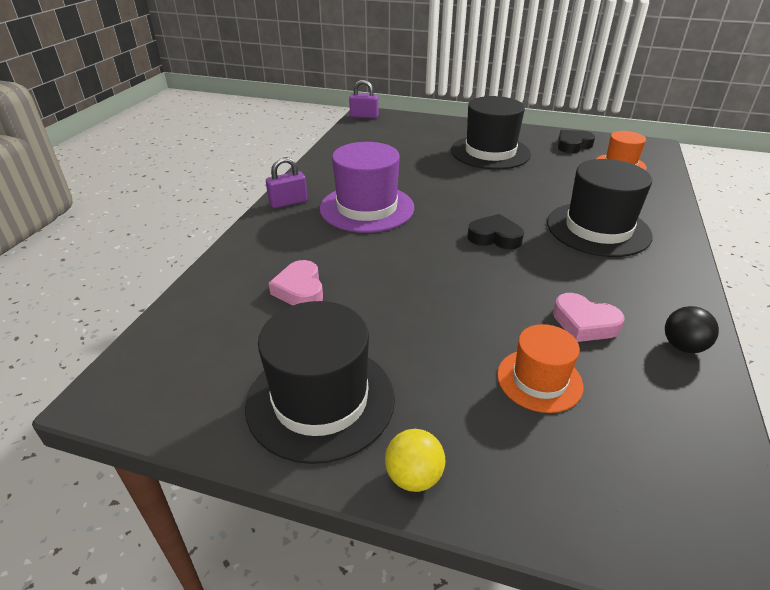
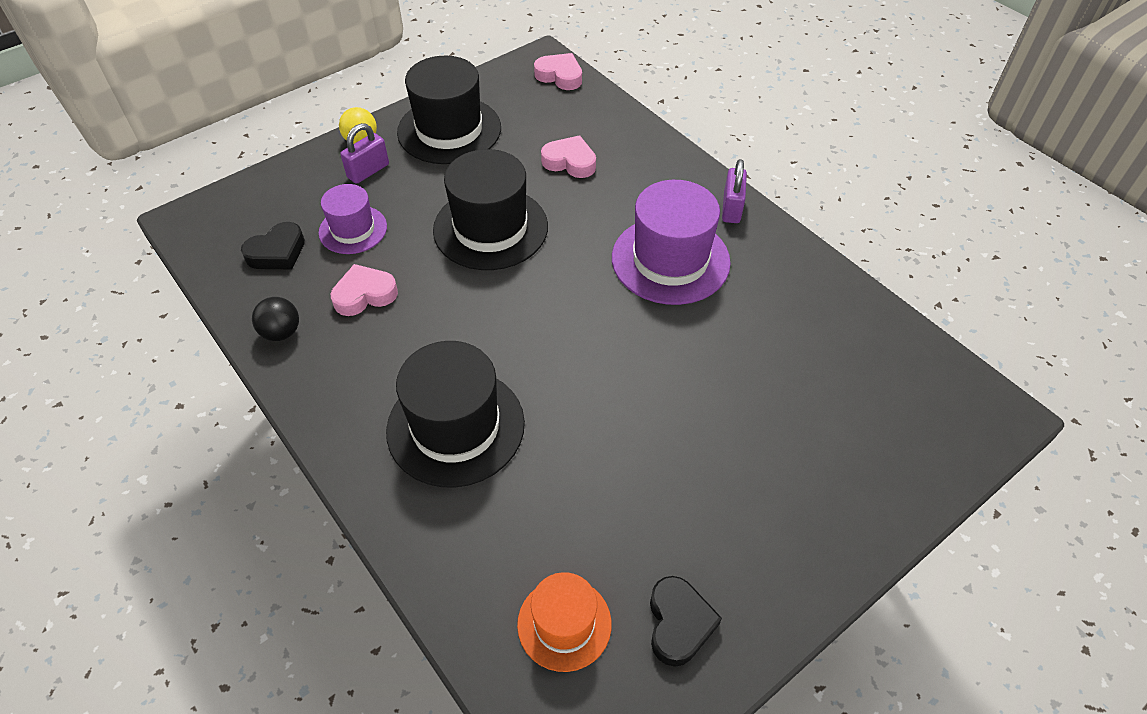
camera: 125 degrees right, 15 degrees up
(145, 361) = (560, 76): none -> pink heart
(364, 116) = (989, 403): purple padlock -> purple padlock (368, 171)
(490, 152) = (733, 477): black hat -> black hat (490, 228)
(494, 237) = (526, 324): black heart -> black heart (277, 252)
(539, 380) = (353, 229): orange hat -> purple hat

